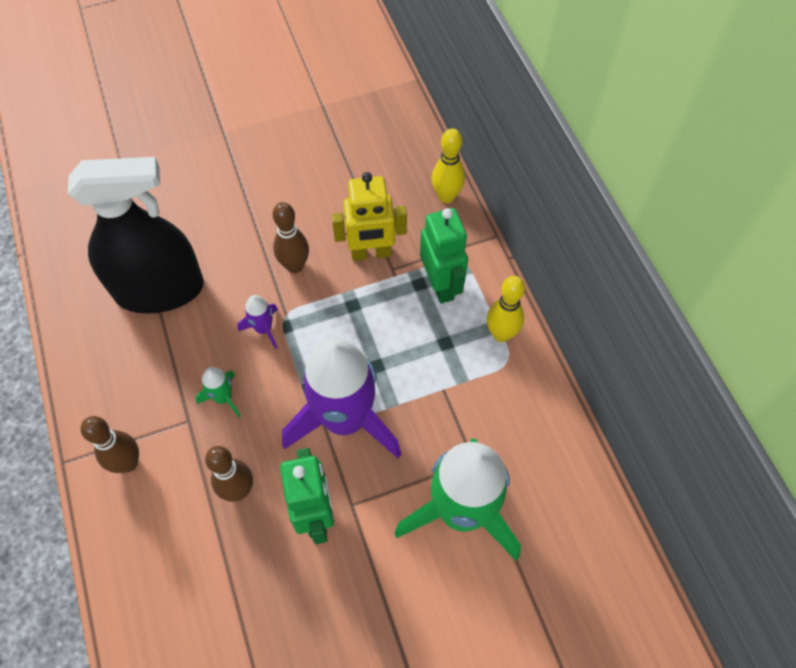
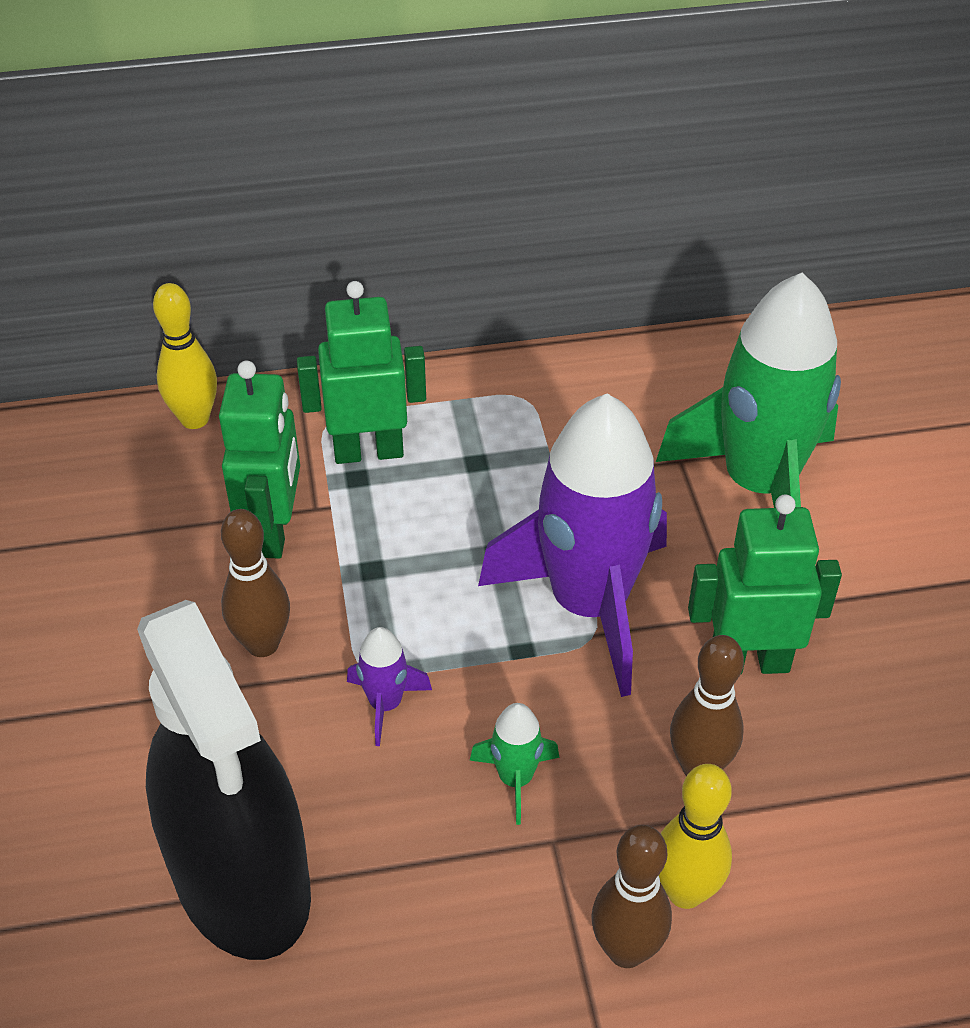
camera: 80 degrees left, 15 degrees down
(159, 289) = (242, 880): black spray bottle -> black spray bottle turned 150 degrees clockwise
(371, 253) = (274, 531): yellow robot -> green robot
(501, 334) = (477, 397): yellow bowling pin -> yellow bowling pin (685, 892)

